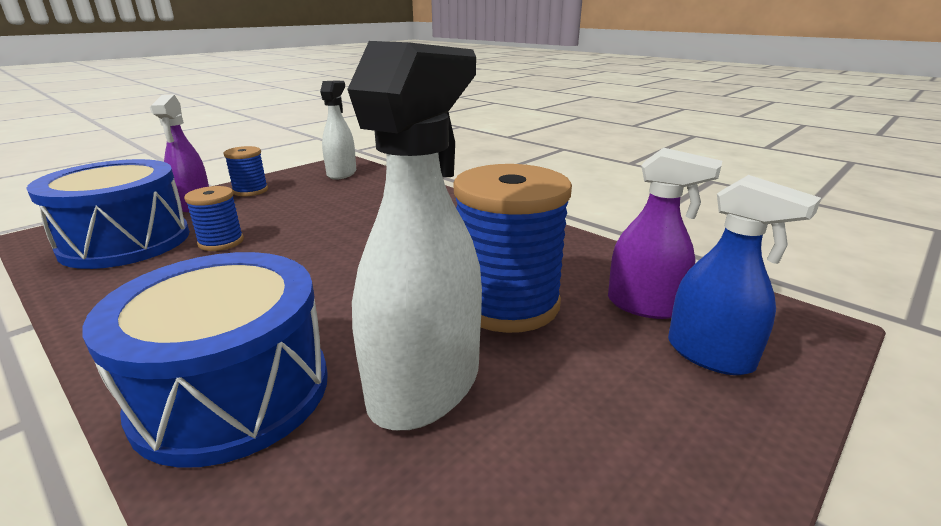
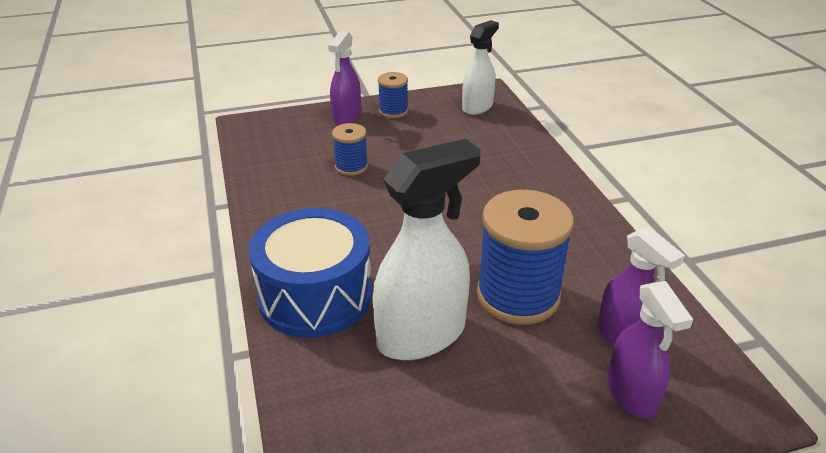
camera: 30 degrees right, 10 degrees up
(126, 242) = (291, 147): blue drum -> none
(710, 355) = (631, 394): blue spray bottle -> purple spray bottle

